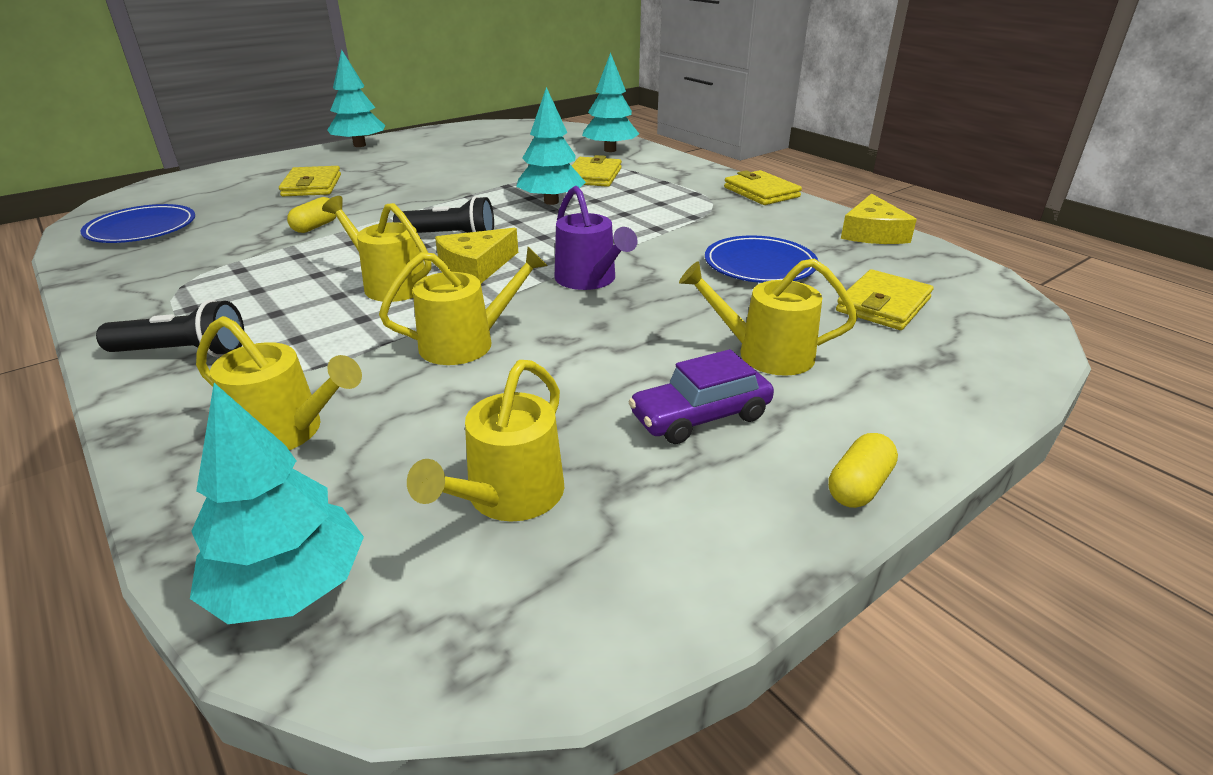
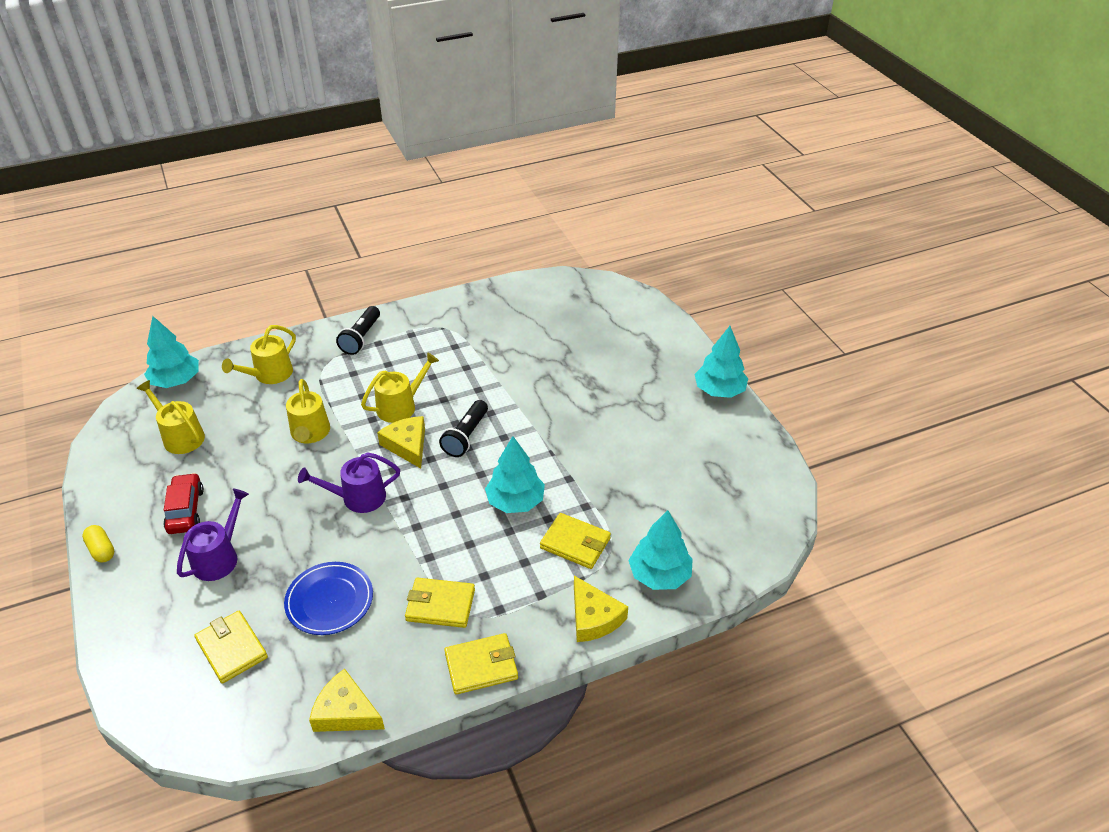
camera: 105 degrees right, 10 degrees up
(142, 229) = (542, 301): blue plate -> none
(312, 185) = (606, 367): yellow wallet -> yellow wallet (440, 605)
(316, 226) = (514, 372): yellow capsule -> none
(672, 164) = (593, 617): none -> yellow cheese
(700, 417) = (185, 510): purple car -> red car
(766, 354) = (219, 557): yellow watering can -> purple watering can

